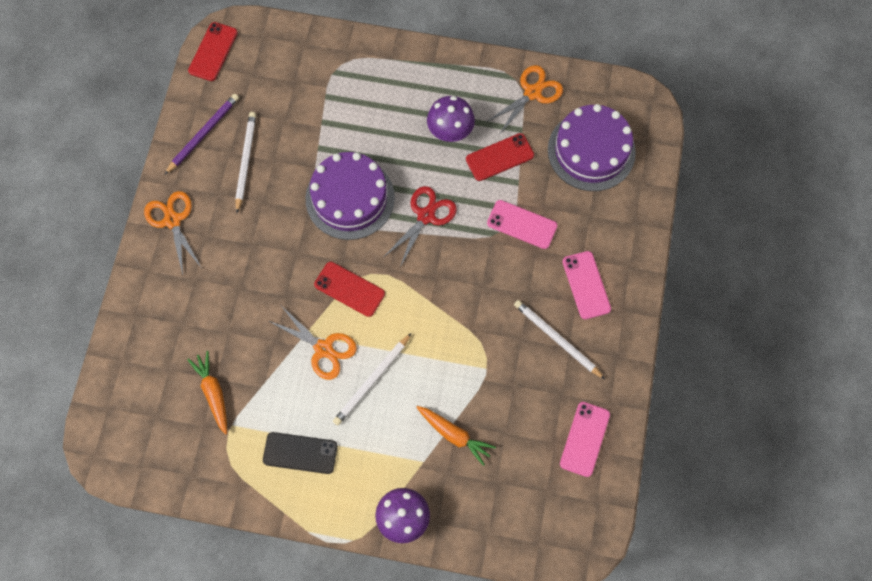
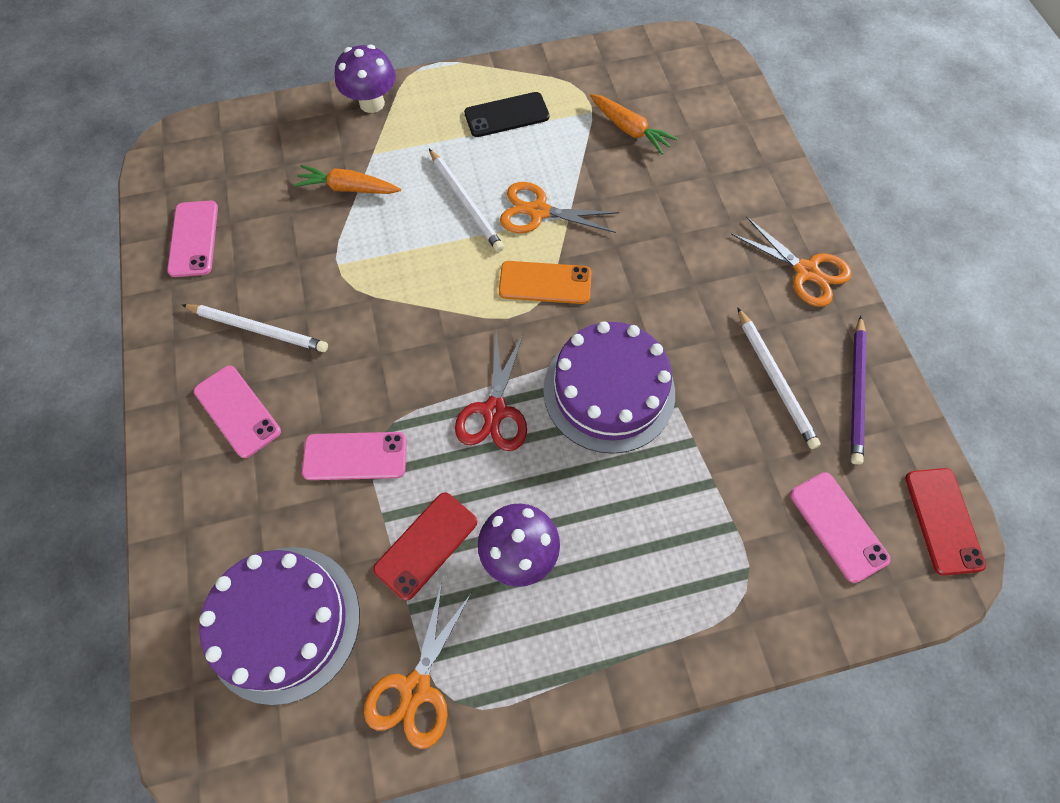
camera: 155 degrees right, 5 degrees down
(270, 72) = (838, 526): none -> pink phone
(349, 289) = (545, 283): red phone -> orange phone
(372, 381) = (466, 202): white pencil -> white pencil turned 135 degrees clockwise

